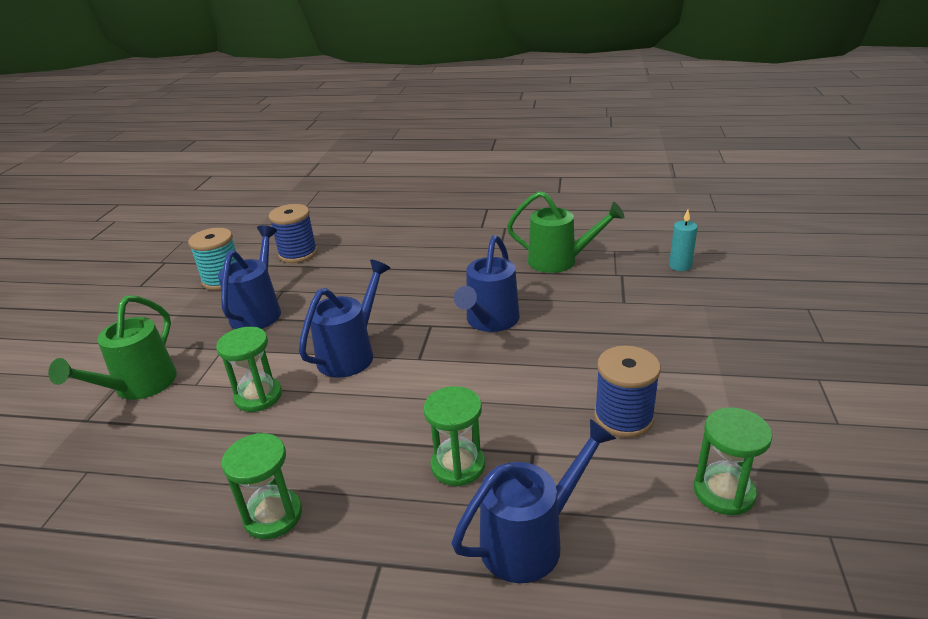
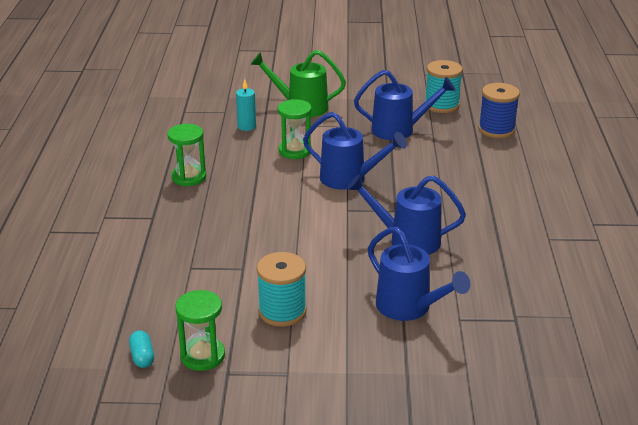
camera: 80 degrees right, 0 degrees up
(458, 465) = (229, 237): green hourglass -> none
(531, 539) = (165, 270): blue watering can -> blue watering can (410, 308)
(560, 261) = (532, 278): green watering can -> none
(623, 418) = (282, 311): blue spool -> turquoise spool
(680, 266) = (549, 364): turquoise candle -> turquoise candle (246, 126)
(742, 560) = (142, 357): none -> turquoise capsule

